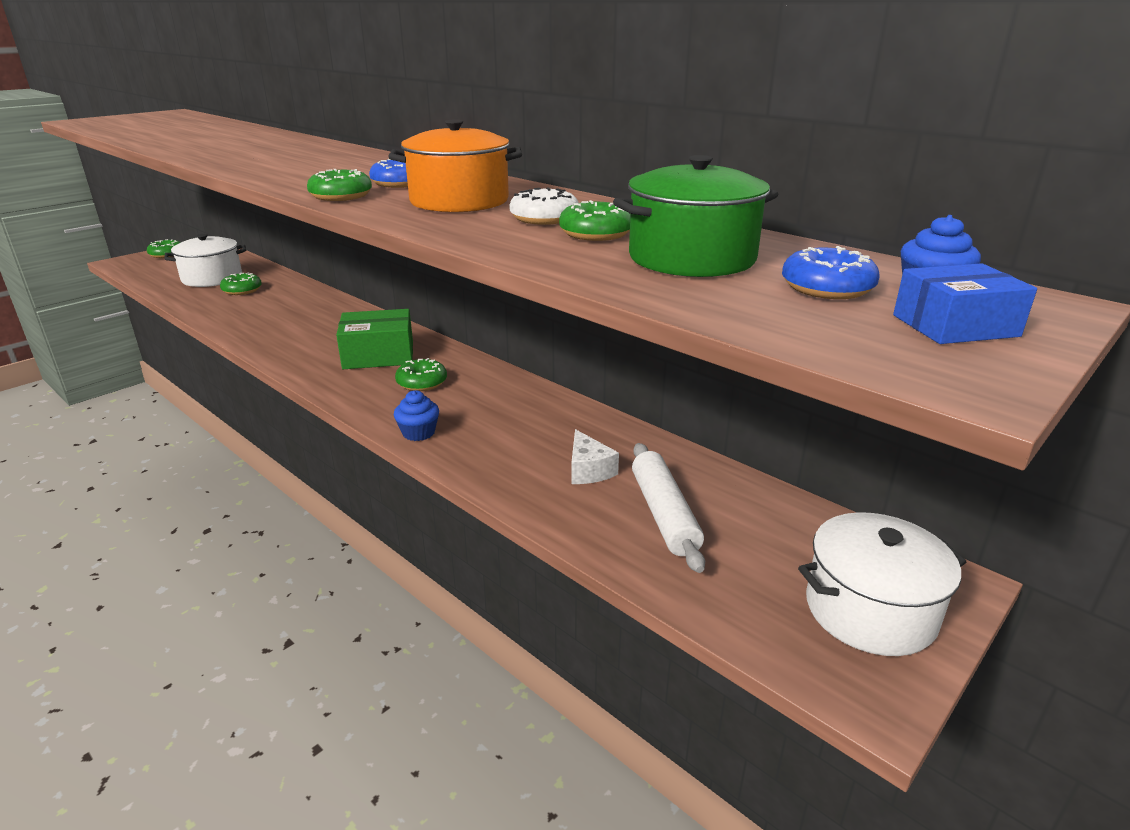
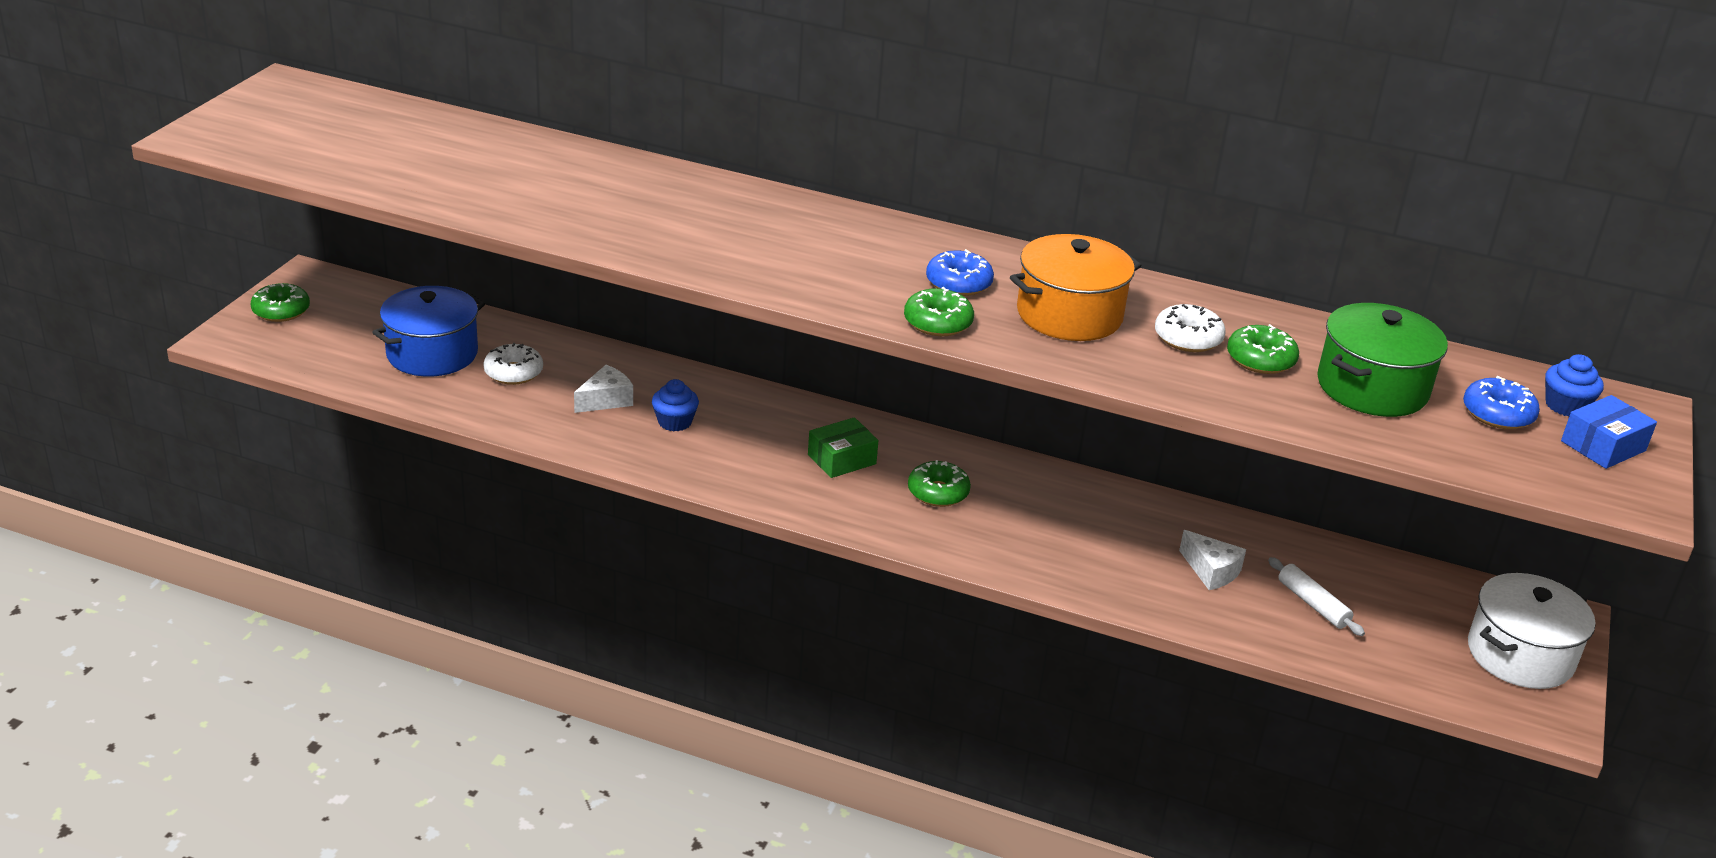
camera: 25 degrees left, 5 degrees up
(212, 278) = (432, 354): white pot -> blue pot
(242, 290) = (513, 372): green donut -> white donut
(274, 308) = (606, 400): none -> white cheese
(378, 355) = (842, 459): green box -> green box, size x0.62
(418, 433) = (1006, 561): blue cupcake -> blue cupcake (675, 422)
(664, 514) = (1312, 604): white rolling pin -> white rolling pin, size x0.65

